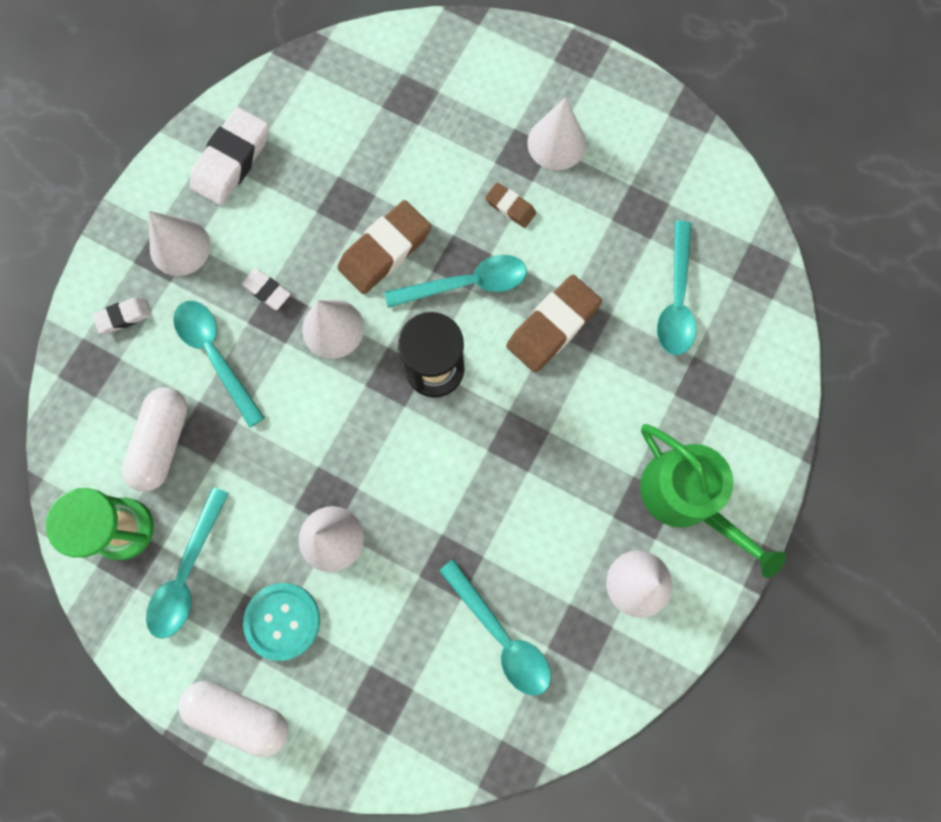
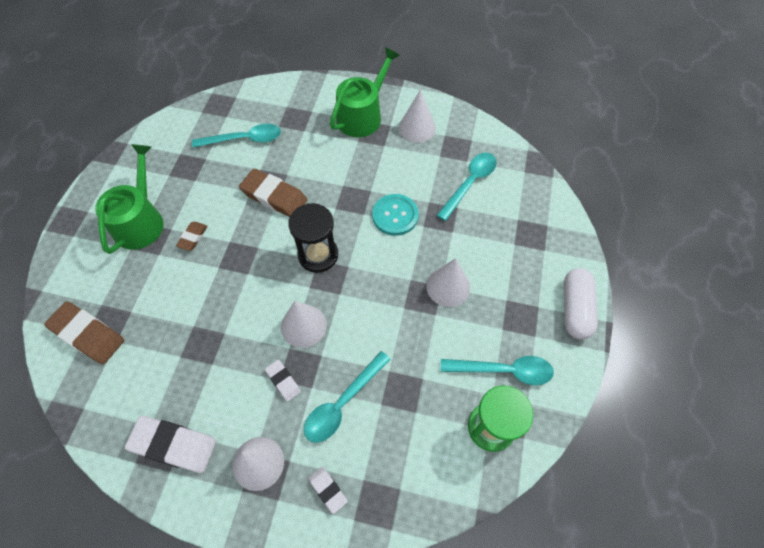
camera: 105 degrees left, 15 degrees down
(162, 442) = (419, 420): white capsule -> none
(266, 291) = (283, 381): white eraser -> white eraser turned 60 degrees counterclockwise
(282, 621) = (509, 300): turquoise button -> turquoise button (395, 215)
(385, 251) = (237, 307): brown eraser -> brown eraser (88, 334)
(466, 284) = (254, 251): turquoise spoon -> none
(556, 143) = (141, 221): white cone -> green watering can

